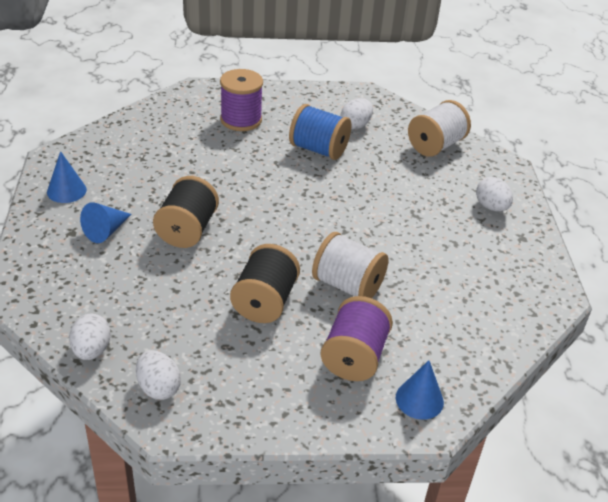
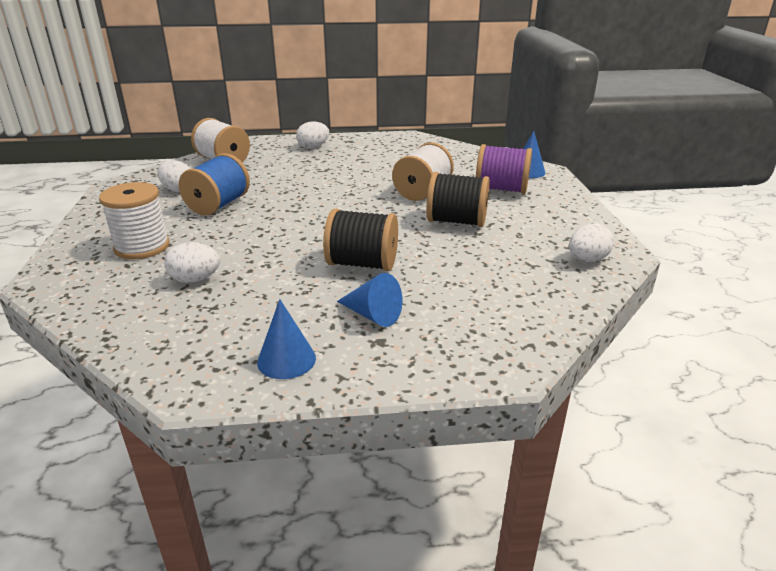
camera: 90 degrees left, 10 degrees down
(91, 350) = (566, 299): white egg -> white egg (195, 279)
(241, 120) = (142, 247): purple spool -> white spool

